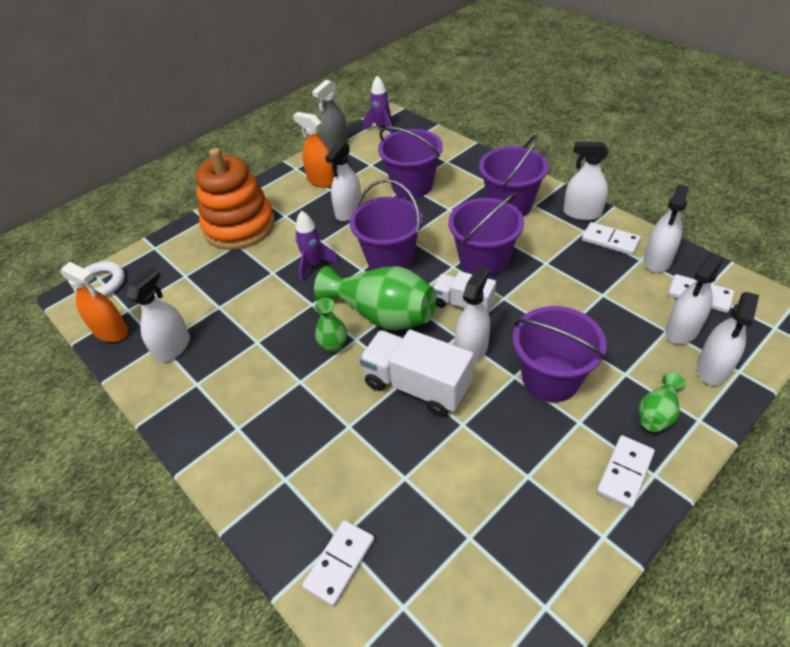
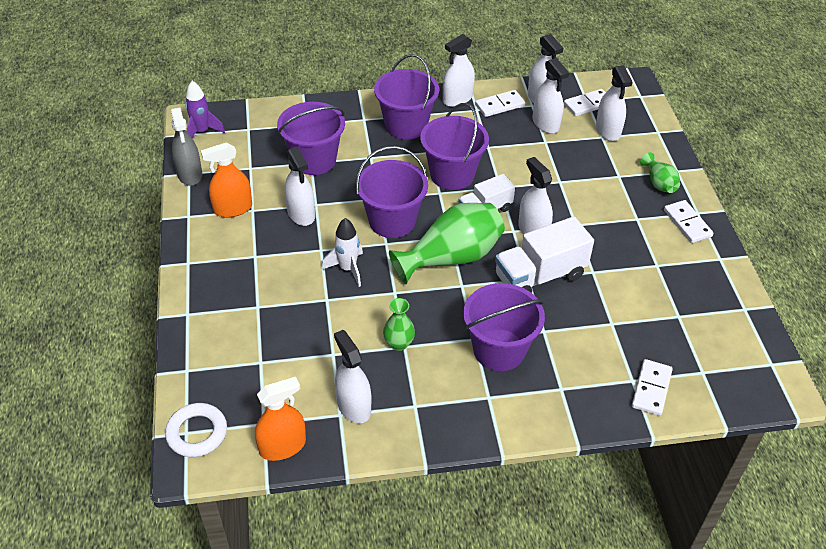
camera: 60 degrees left, 0 degrees up
(239, 226) = (232, 294): orange stacking toy -> none
(314, 265) = (348, 269): purple rocket -> white rocket
(334, 346) = (457, 301): green vase -> green vase (399, 343)
(339, 563) = (651, 389): white domino -> white domino turned 45 degrees clockwise
(550, 378) = (593, 209): purple bucket -> purple bucket (499, 350)
(712, 368) = (647, 140): white spray bottle -> white spray bottle (545, 123)

